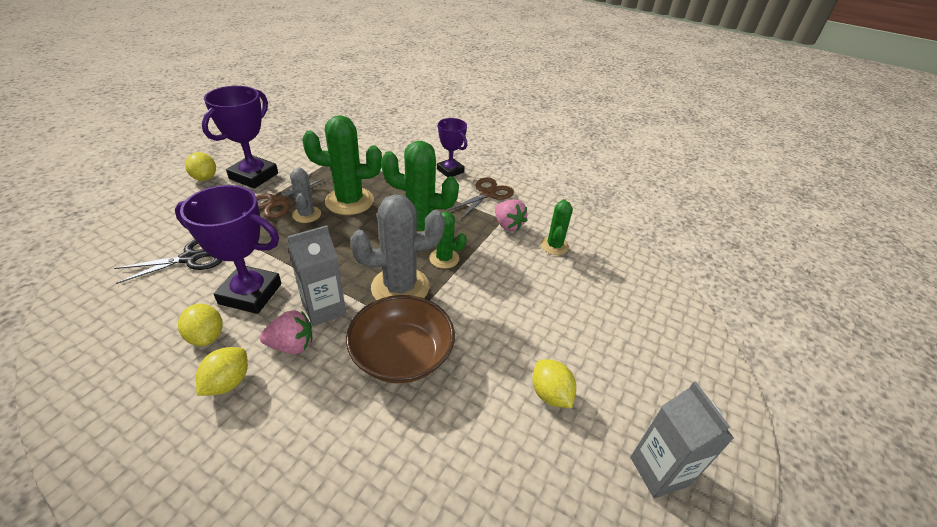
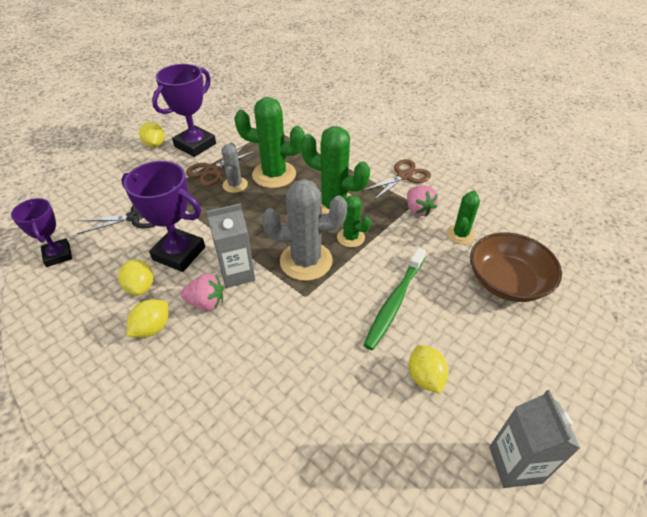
camera: 15 degrees right, 5 degrees up
(402, 355) = (297, 323): brown bowl -> brown bowl (507, 281)
(450, 170) = (372, 150): purple trophy -> purple trophy (58, 255)
(502, 320) = (394, 303): none -> green toothbrush

